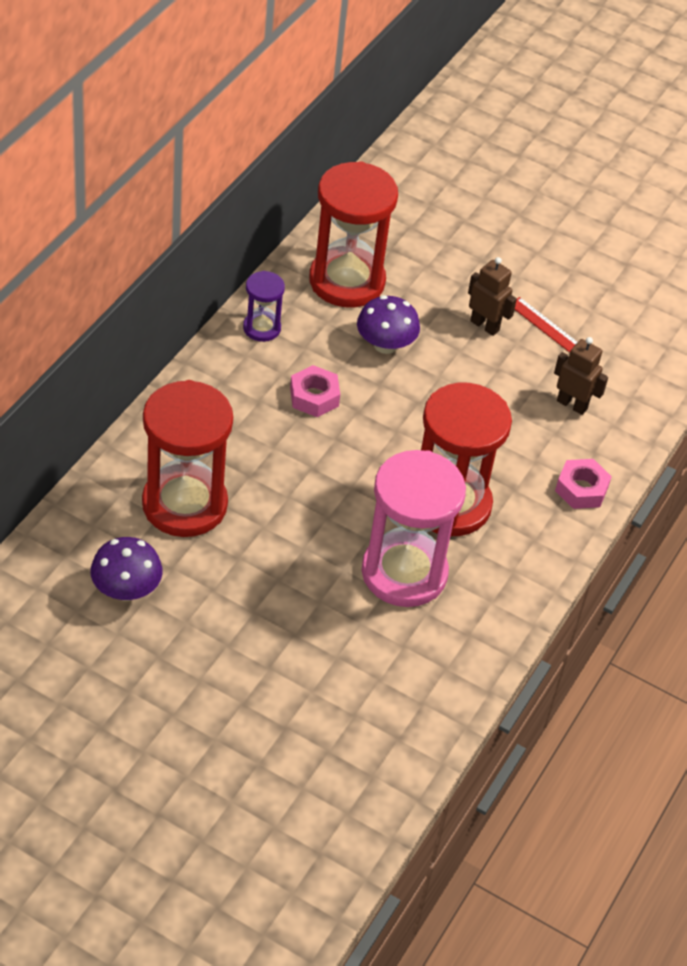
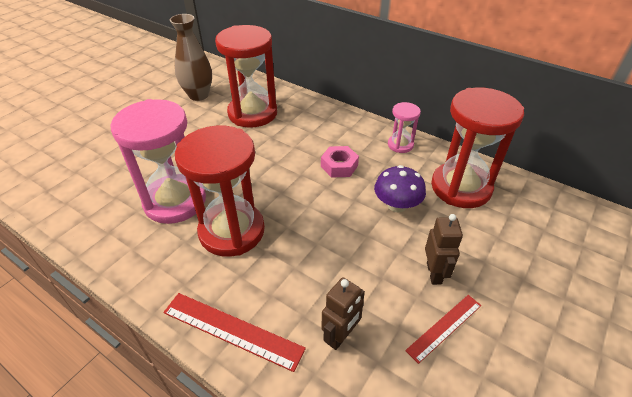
camera: 100 degrees right, 5 degrees down
(126, 589) = (198, 95): purple mushroom -> brown vase
(262, 328) = (400, 145): purple hourglass -> pink hourglass
(485, 325) = (434, 273): brown robot -> brown robot turned 45 degrees counterclockwise
(581, 489) = (232, 330): pink nut -> red ruler

